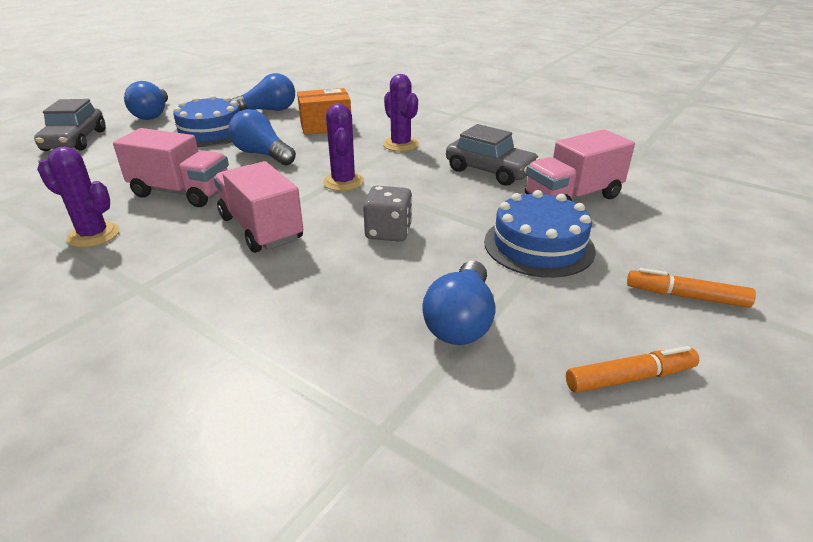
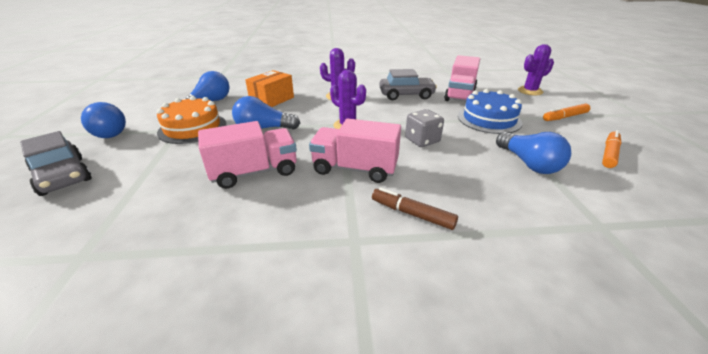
camera: 40 degrees left, 0 degrees up
(93, 235) = (244, 229): purple cactus -> purple cactus (530, 91)
(211, 132) = (192, 128): blue cake -> orange cake
(222, 295) = (412, 213): none -> brown marker

